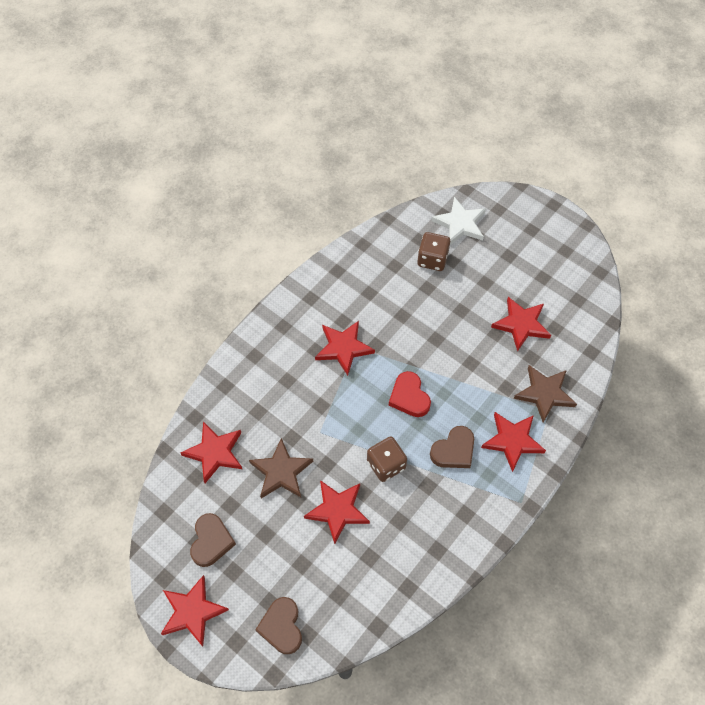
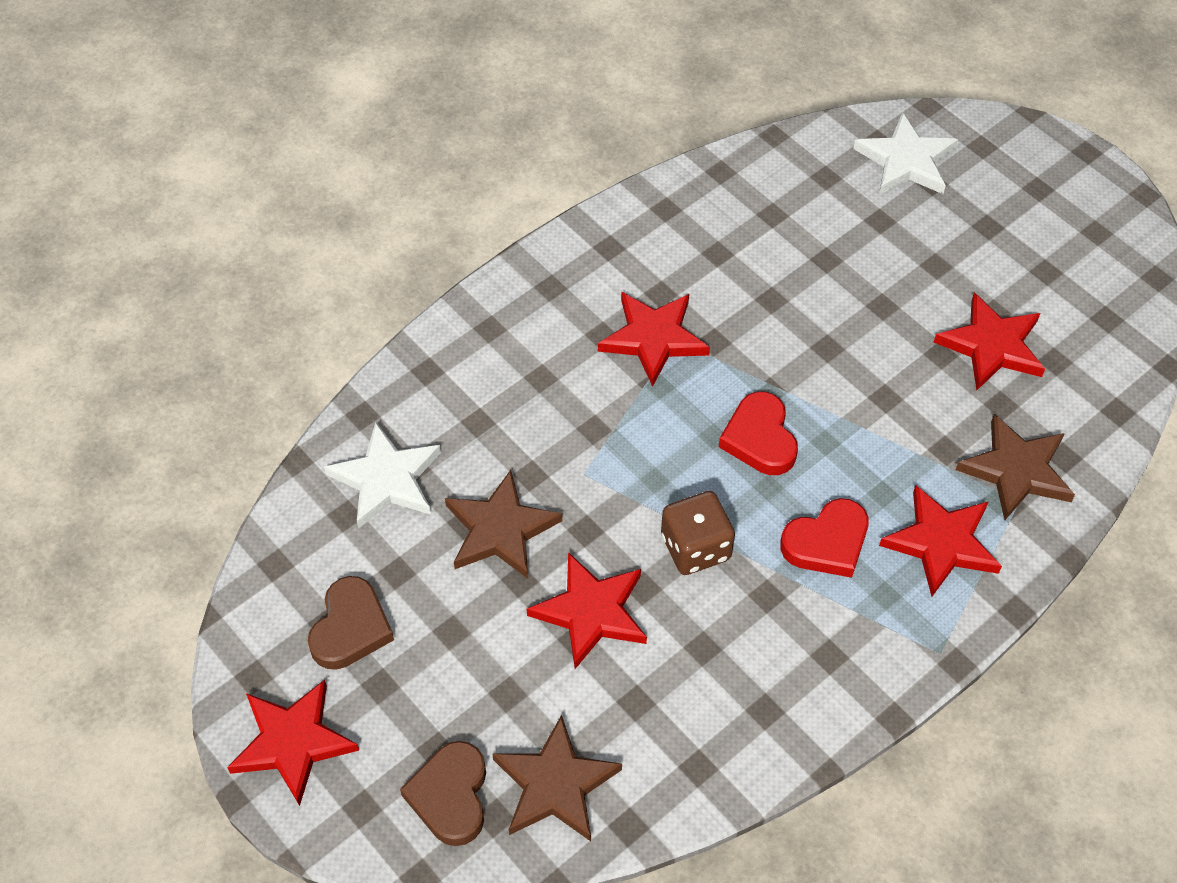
camera: 10 degrees right, 5 degrees down
(215, 453) = (386, 479): red star -> white star
(335, 610) = (555, 784): none -> brown star
(432, 259) = (844, 213): brown dice -> none
(454, 450) = (827, 543): brown heart -> red heart

